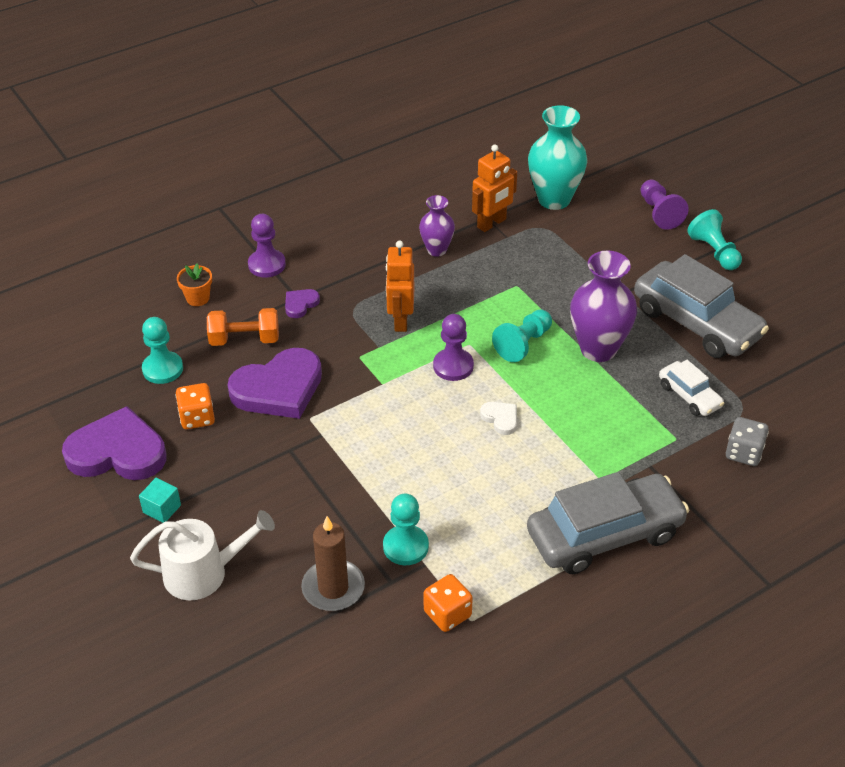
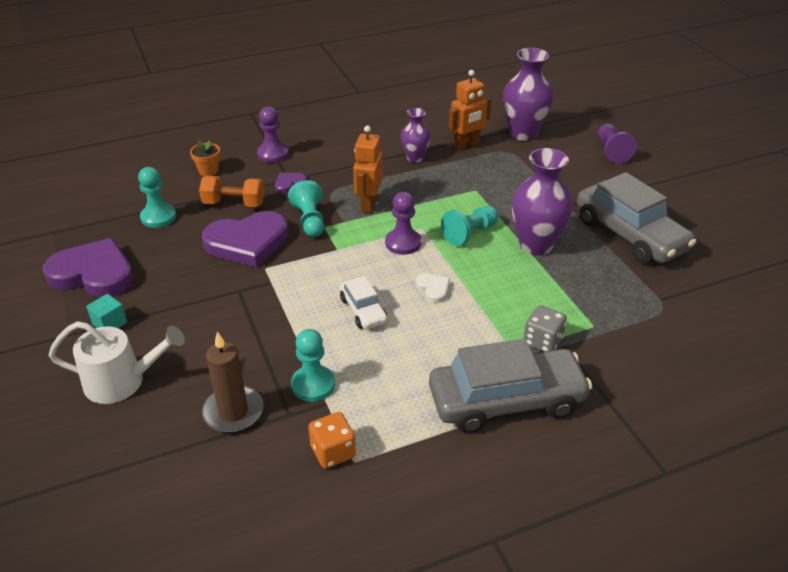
camera: 10 degrees right, 5 degrees down
(197, 417) = (171, 256): orange dice -> none
(554, 199) = (523, 133): turquoise vase -> purple vase
(689, 396) = (613, 292): white car -> white car (363, 310)
(714, 252) = (655, 184): turquoise pawn -> turquoise pawn (310, 220)
(744, 453) = (657, 346): grey dice -> grey dice (542, 341)

